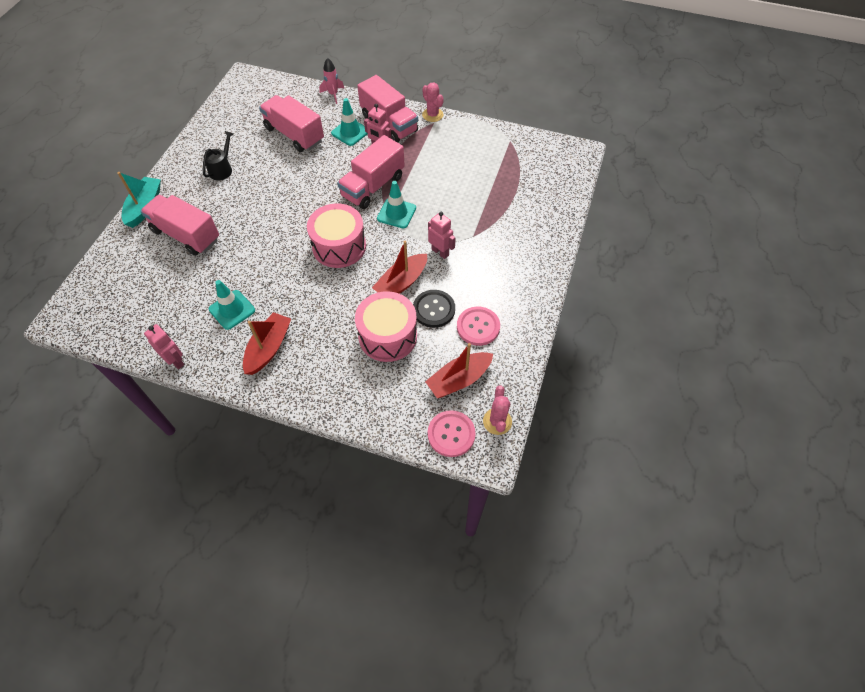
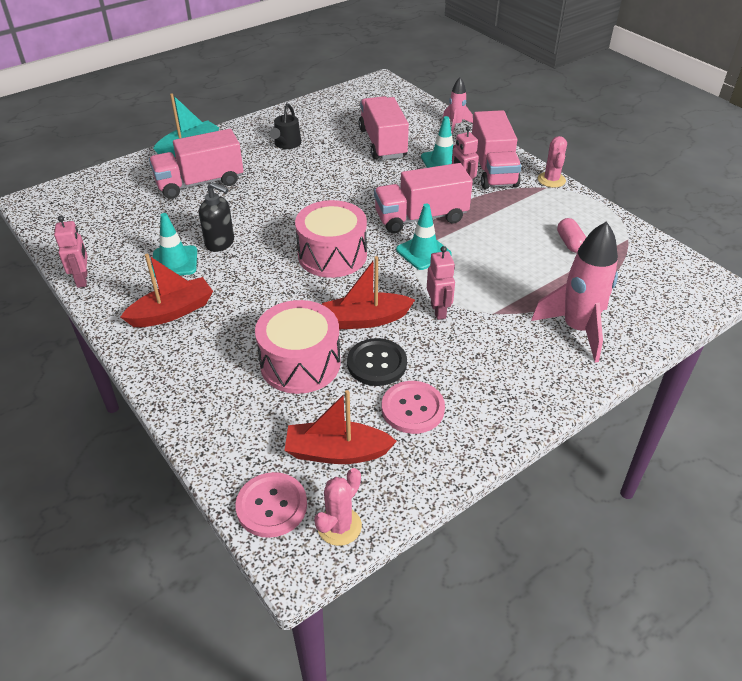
camera: 35 degrees right, 15 degrees down
(186, 235) = (200, 183): pink truck -> pink truck turned 90 degrees counterclockwise
(222, 169) = (286, 144): black watering can -> black watering can turned 135 degrees clockwise
(251, 277) = (220, 243): none -> black soap dispenser
(479, 161) = (570, 243): none -> pink capsule
(527, 222) = (577, 329): none -> pink rocket

